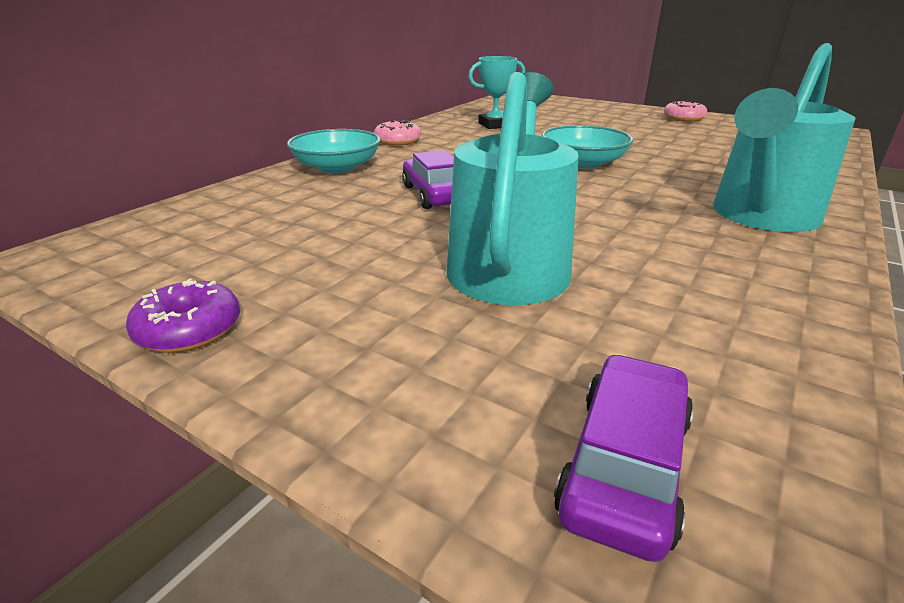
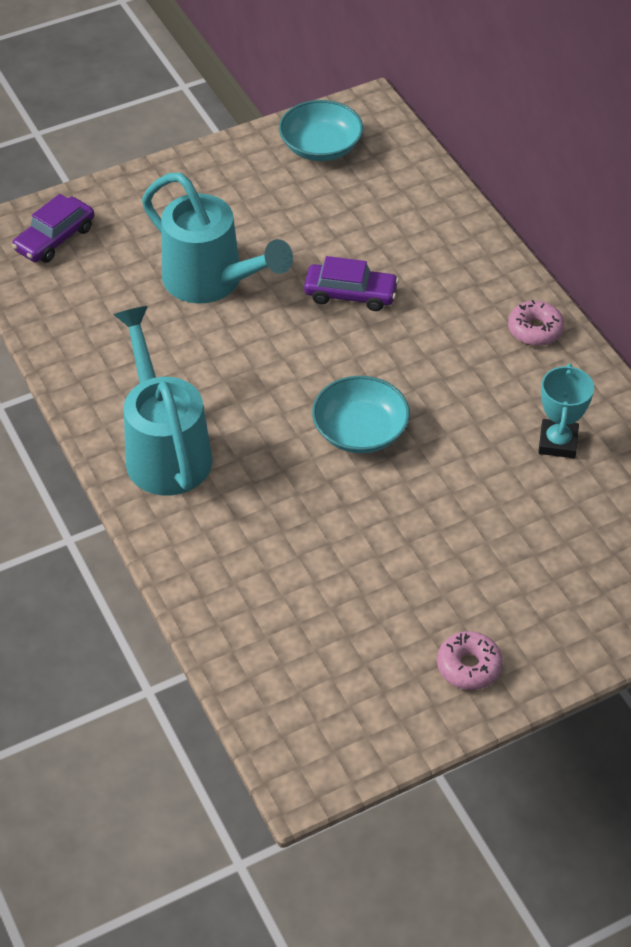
camera: 120 degrees right, 20 degrees up
(189, 329) = (238, 152): purple donut -> none
(337, 167) = (466, 261): turquoise bowl -> turquoise bowl (321, 146)
(624, 465) = (55, 239): purple car -> purple car turned 75 degrees clockwise

